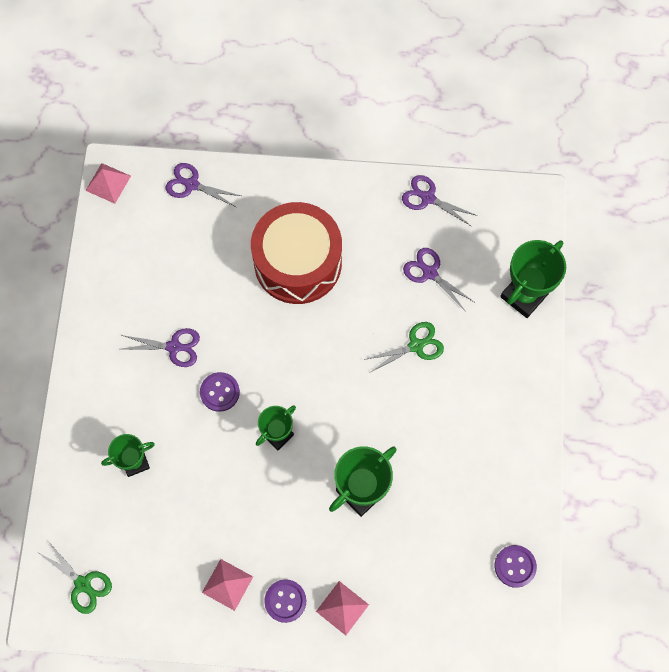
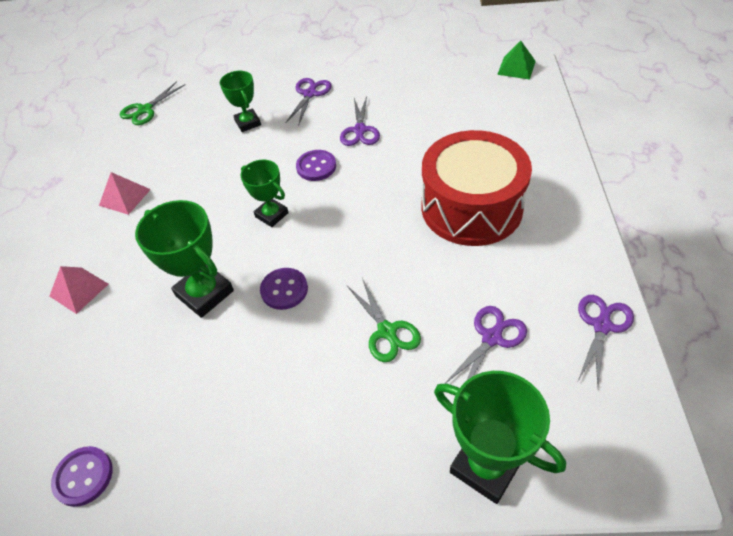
camera: 90 degrees right, 20 degrees down
(108, 183) = (516, 67): pink pyramid -> green pyramid
(192, 185) = (535, 118): purple scissors -> purple scissors (310, 94)
(285, 601) = (98, 242): purple button -> purple button (284, 290)

